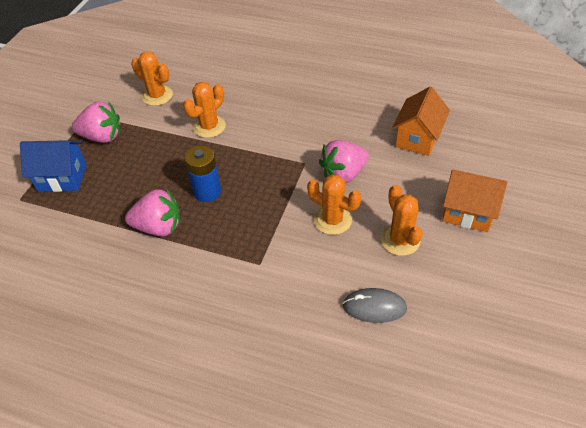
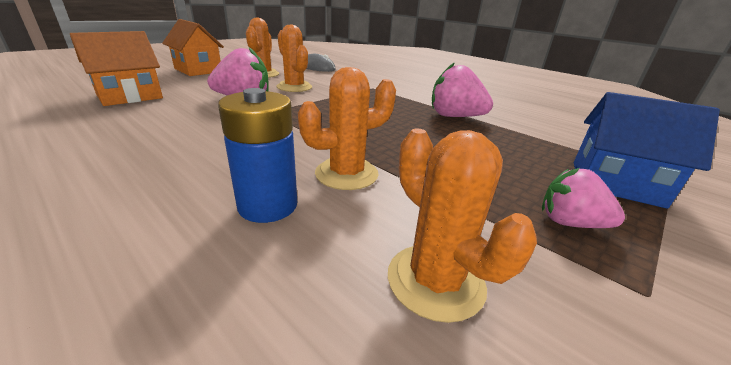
camera: 160 degrees left, 20 degrees down
(102, 137) = (569, 222): pink strawberry -> pink strawberry, size x0.65
(207, 191) = (392, 122): blue battery -> blue battery (268, 205)

